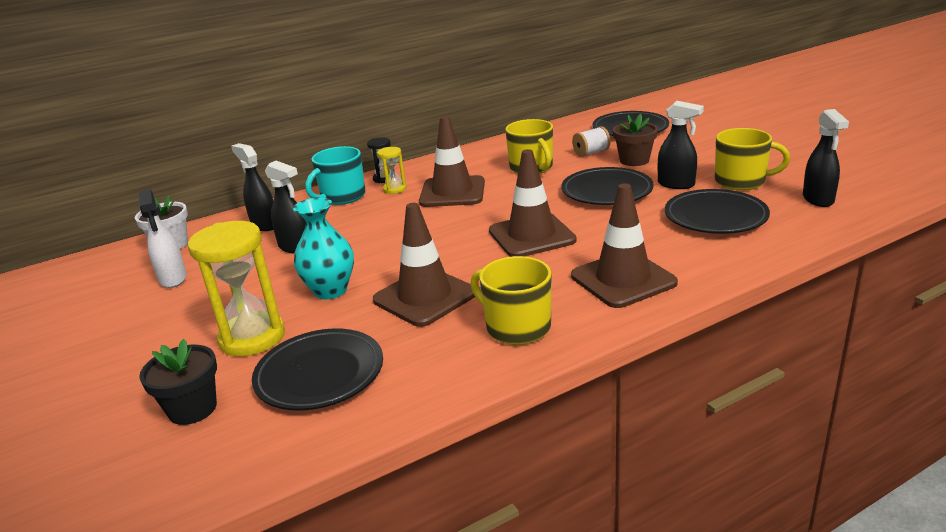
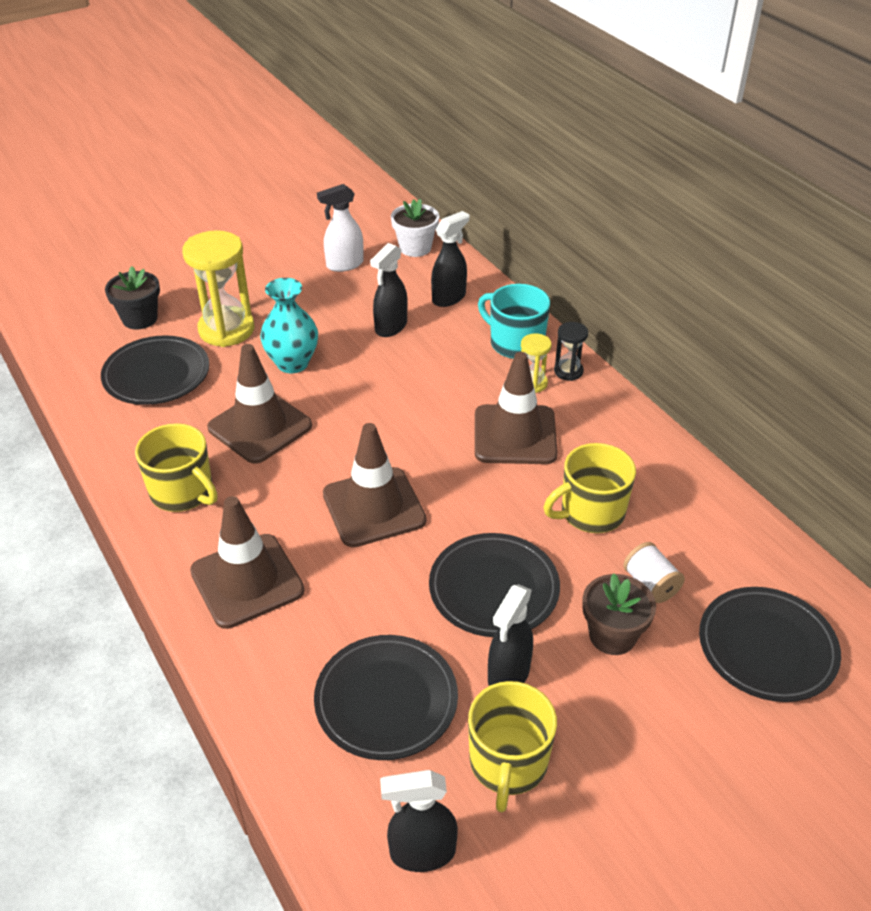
camera: 85 degrees right, 15 degrees up
(516, 327) = (183, 492): yellow mug -> yellow mug turned 90 degrees clockwise

